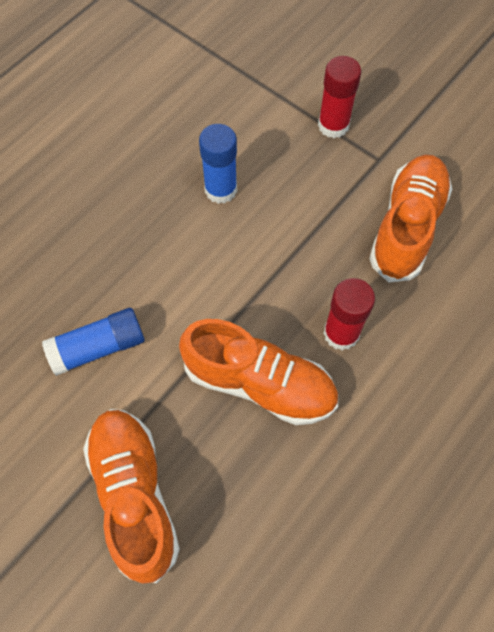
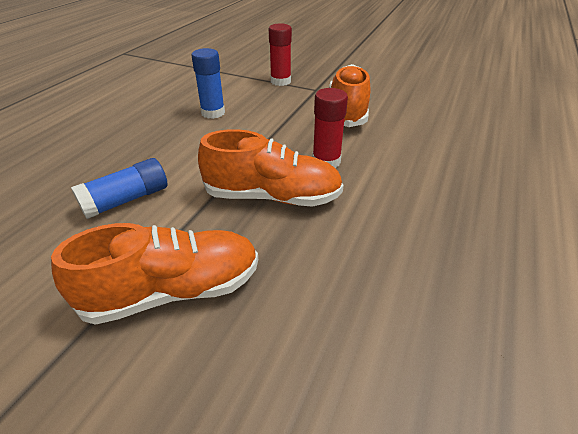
camera: 15 degrees left, 25 degrees down
(134, 495) = (173, 290): orange shoe -> orange shoe turned 105 degrees clockwise

